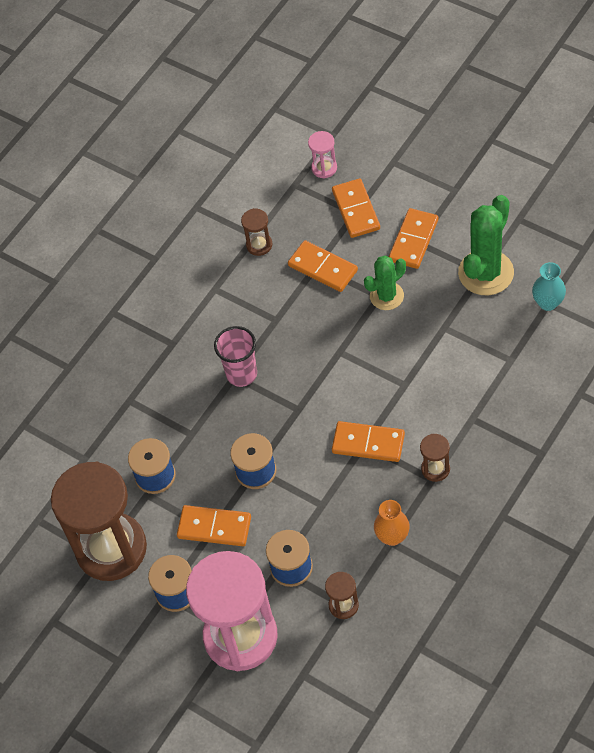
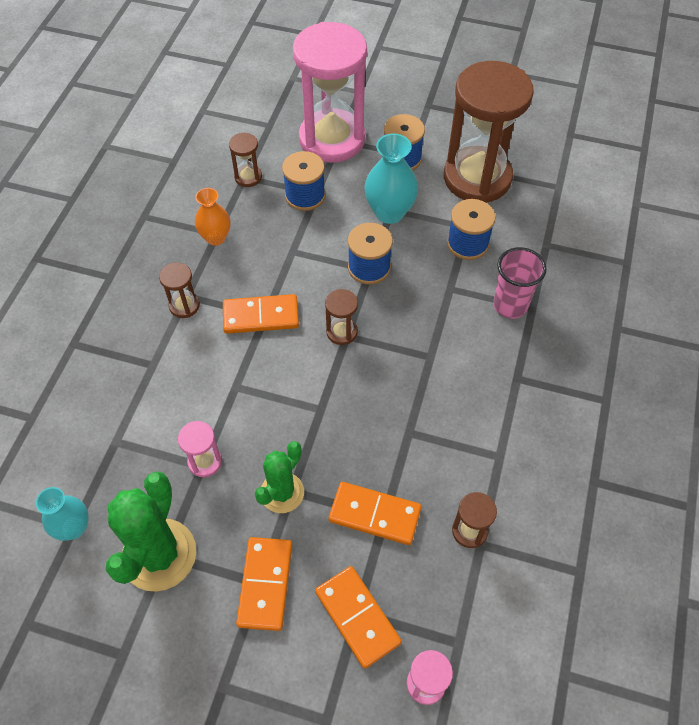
camera: 155 degrees right, 0 degrees up
(214, 527) = (389, 212): orange domino -> turquoise vase
(241, 374) = (423, 360): pink cup -> pink cup (510, 305)
(301, 413) = (342, 332): none -> brown hourglass
(441, 330) = (205, 461): none -> pink hourglass

